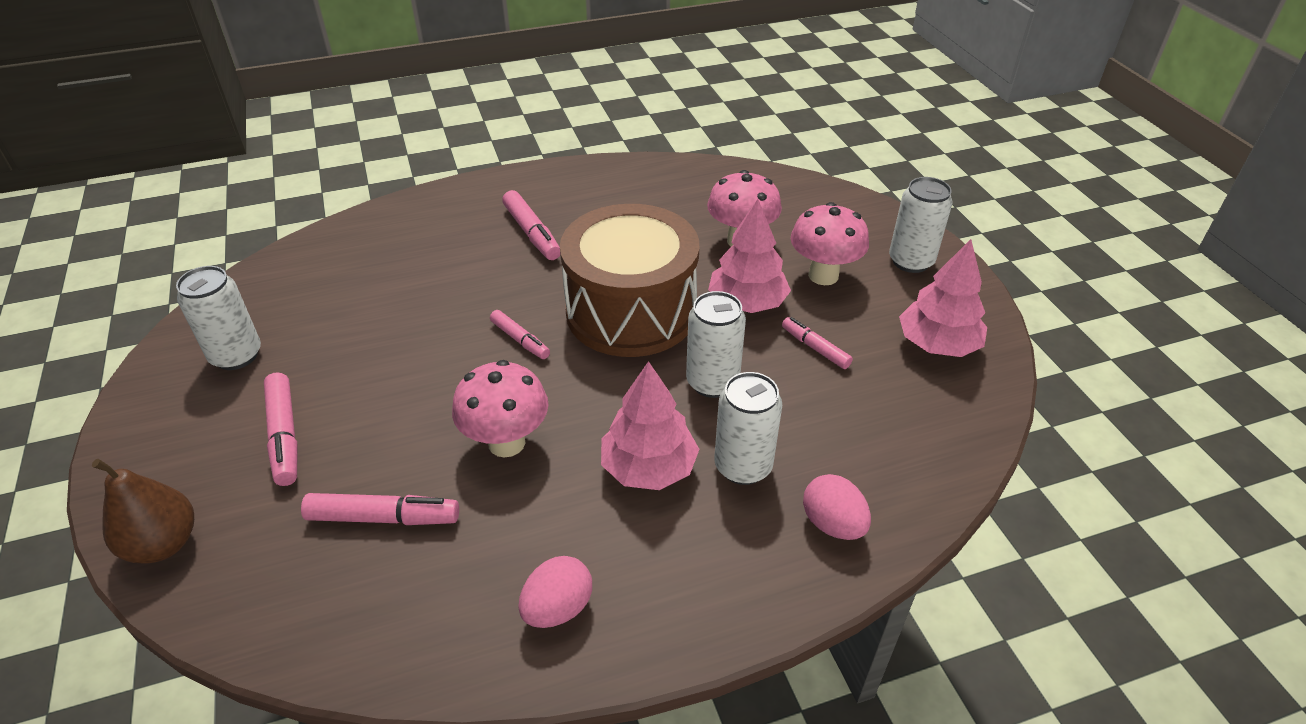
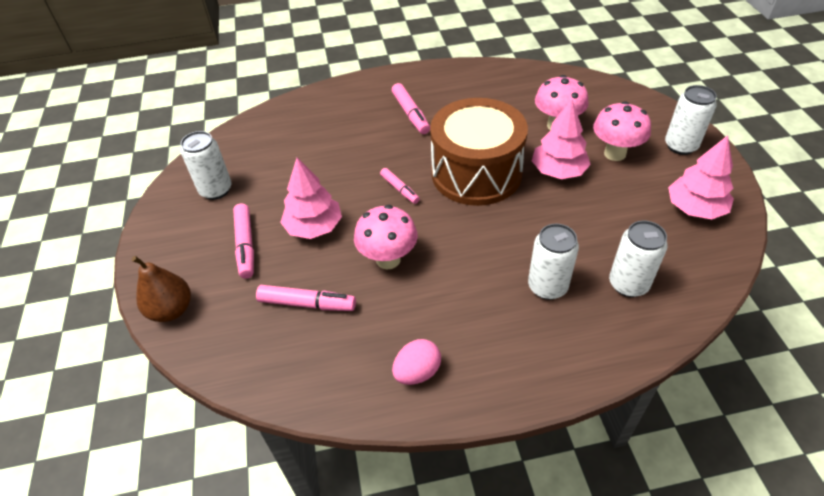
camera: 10 degrees right, 5 degrees up
(648, 468) = (482, 283): pink tree -> pink tree (314, 227)
(712, 382) = (530, 226): white can -> white can (628, 284)
(815, 348) = (605, 206): pink marker -> none
(832, 524) = (607, 331): pink egg -> none

